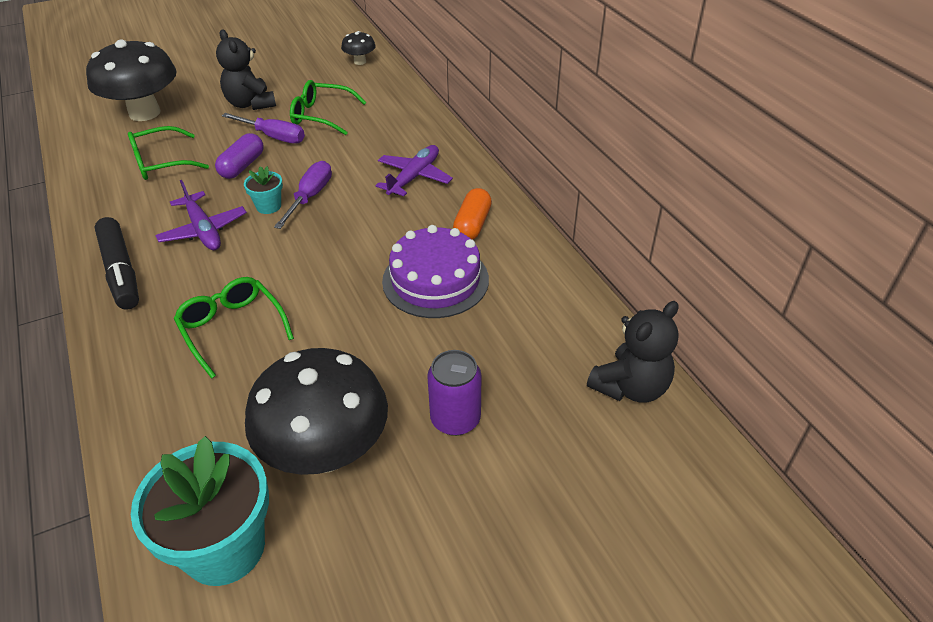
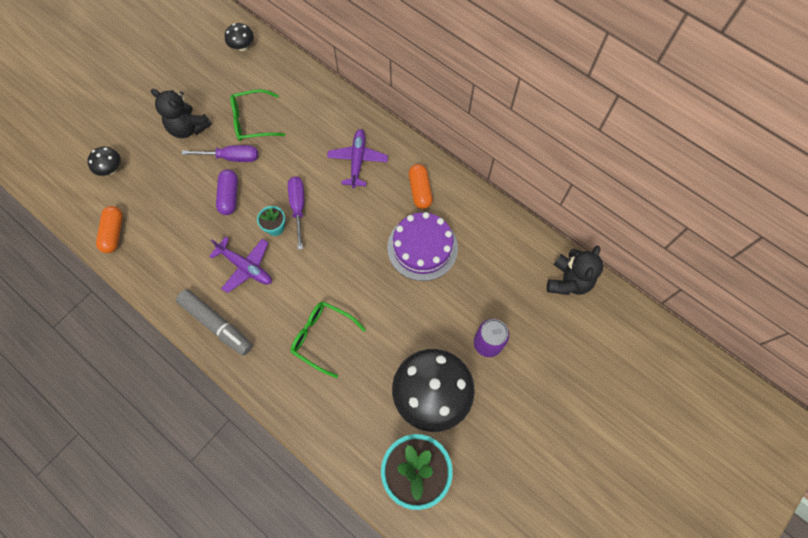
camera: 25 degrees left, 25 degrees up
(96, 160) = (114, 233): none -> orange capsule
(121, 271) = (216, 324): black marker -> grey marker
(144, 113) = (111, 169): black mushroom -> black mushroom, size x0.45
(161, 163) = (166, 216): green glasses -> none

